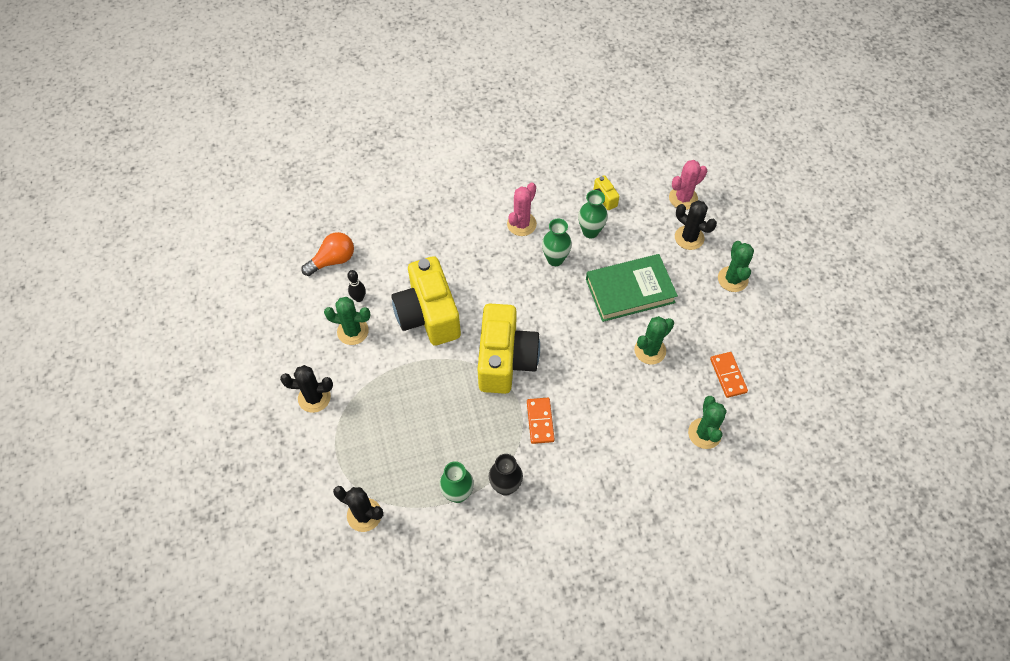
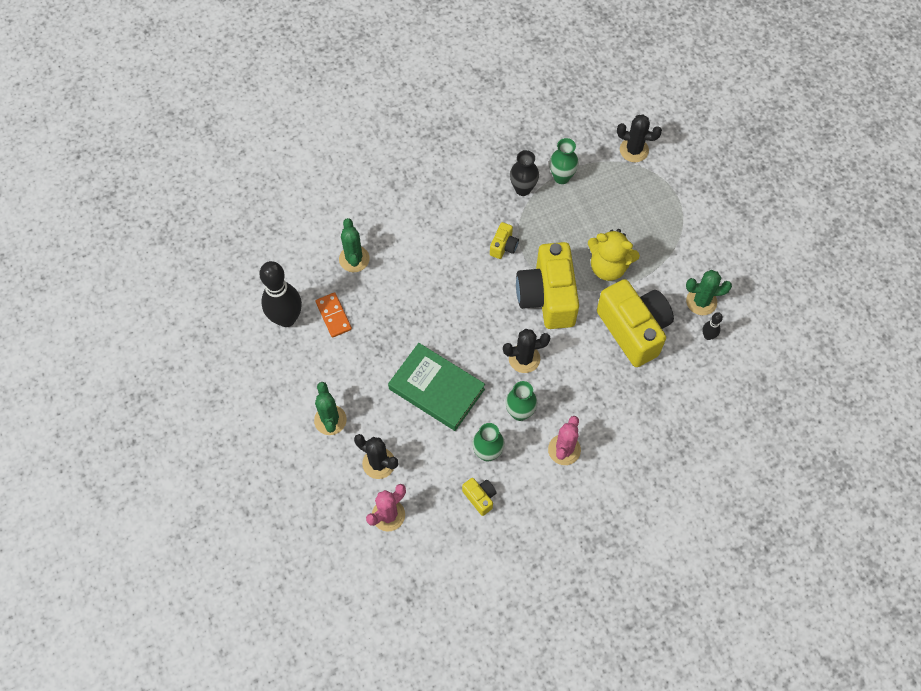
camera: 170 degrees right, 5 degrees up
(314, 398) = (712, 235): black cactus -> black cactus (524, 358)
(333, 260) = (750, 373): orange light bulb -> none
(435, 381) = (608, 266): none -> yellow teddy bear
(540, 421) = (503, 246): orange domino -> yellow camera
(630, 291) = (436, 389): green book -> green book turned 60 degrees clockwise
(650, 350) = (410, 328): green cactus -> none
(777, 380) = (286, 318): none -> black bowling pin

